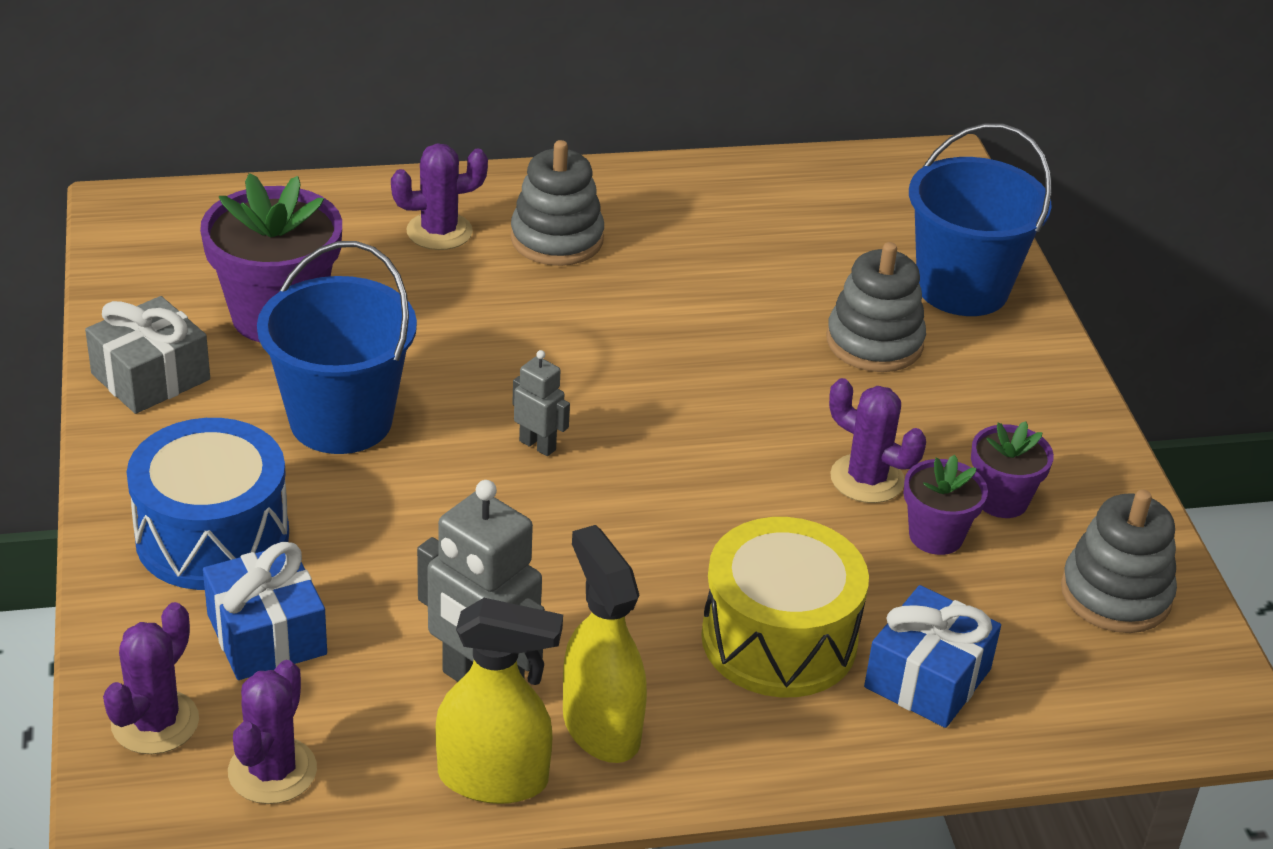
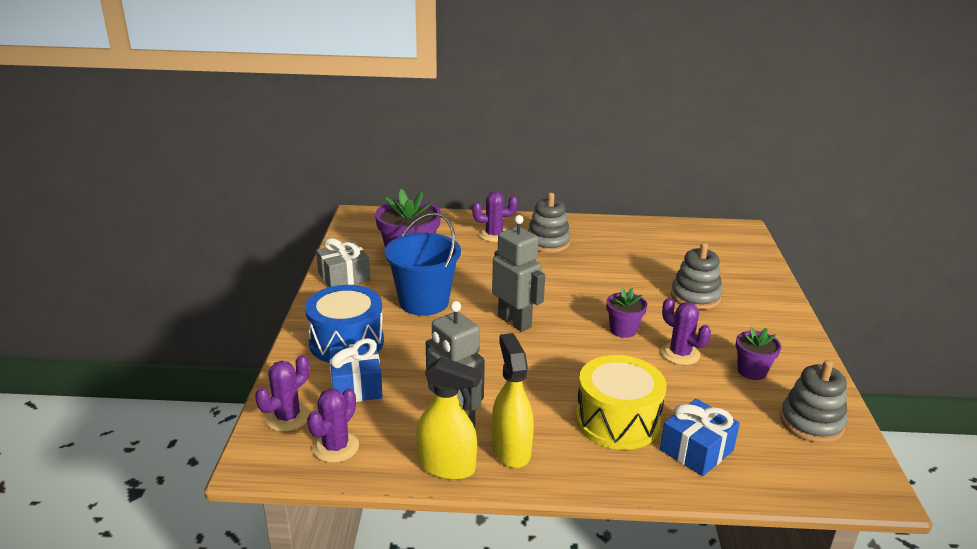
camera: 15 degrees right, 10 degrees down
(538, 445) = (515, 321): grey robot -> grey robot, size x1.98
(936, 536) = (713, 383): purple flower pot -> purple flower pot (623, 330)
(962, 288) = (745, 279): blue bucket -> none

